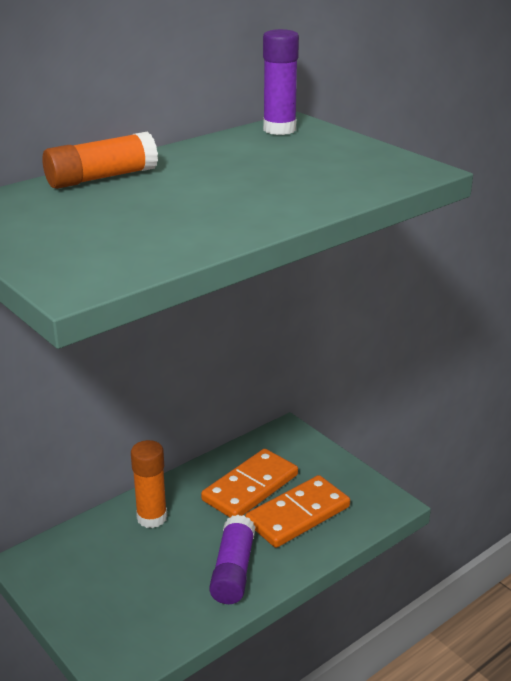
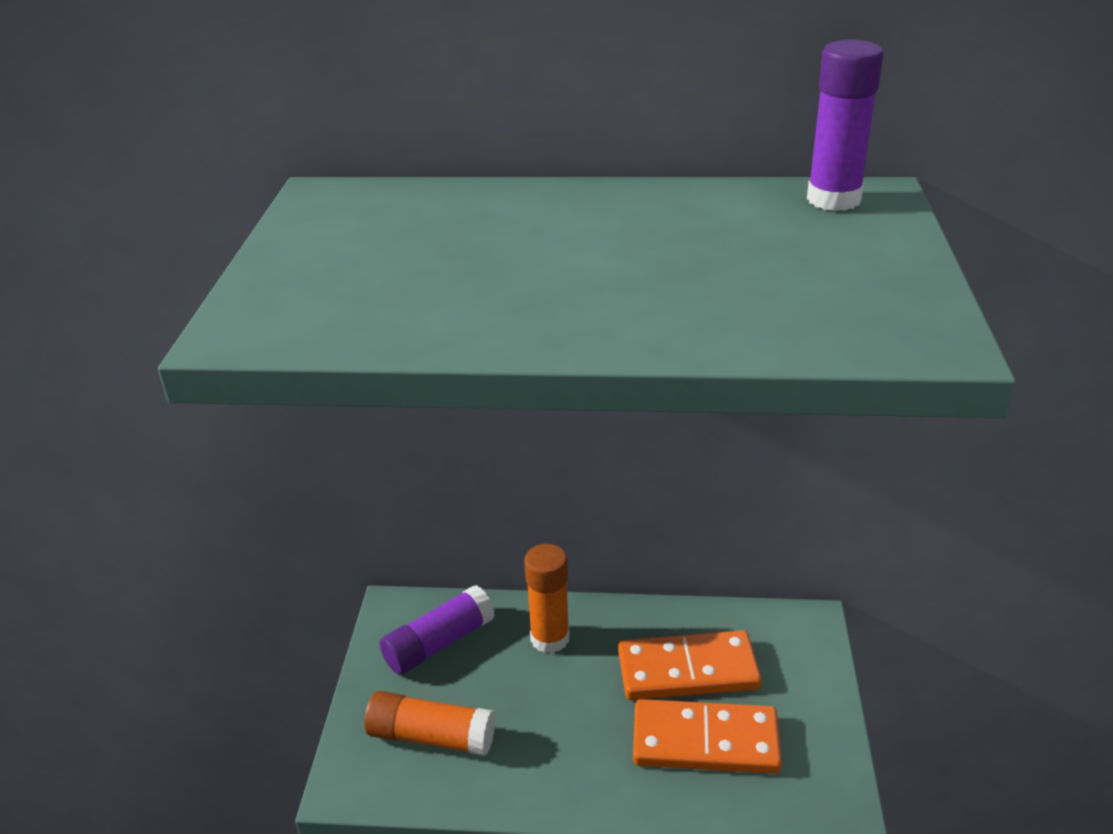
camera: 45 degrees right, 5 degrees up
(101, 178) = (504, 200): orange glue stick -> orange glue stick (431, 736)
(233, 570) = (563, 758): purple glue stick -> purple glue stick (439, 643)

